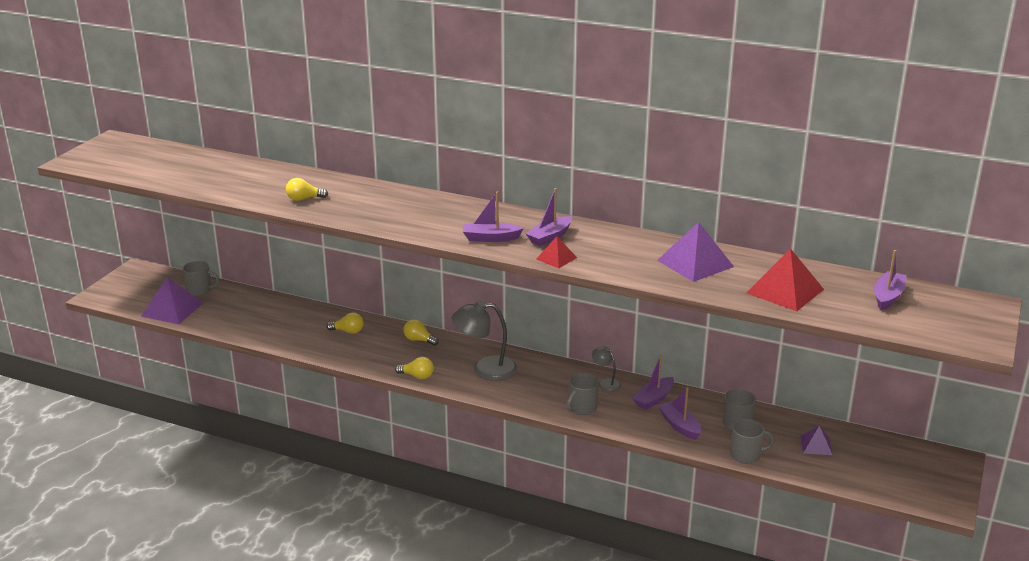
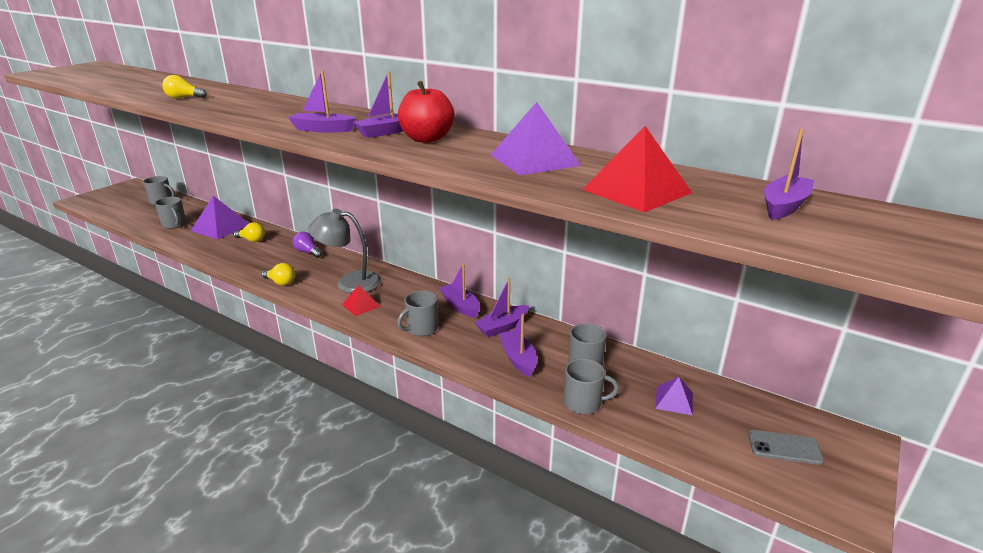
camera: 10 degrees right, 0 degrees up
(172, 309) = (126, 213): purple pyramid -> purple pyramid (221, 227)
(244, 320) = (174, 224): none -> grey mug
(419, 340) = (307, 252): yellow light bulb -> purple light bulb
(556, 258) = (375, 147): red pyramid -> red pyramid (361, 305)
(591, 244) = (427, 139): none -> red apple
(606, 383) = (460, 306): grey lamp -> purple boat
(903, 470) = (784, 447): none -> grey phone

